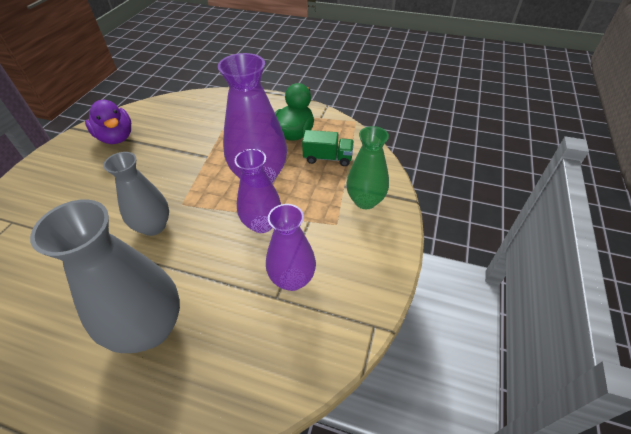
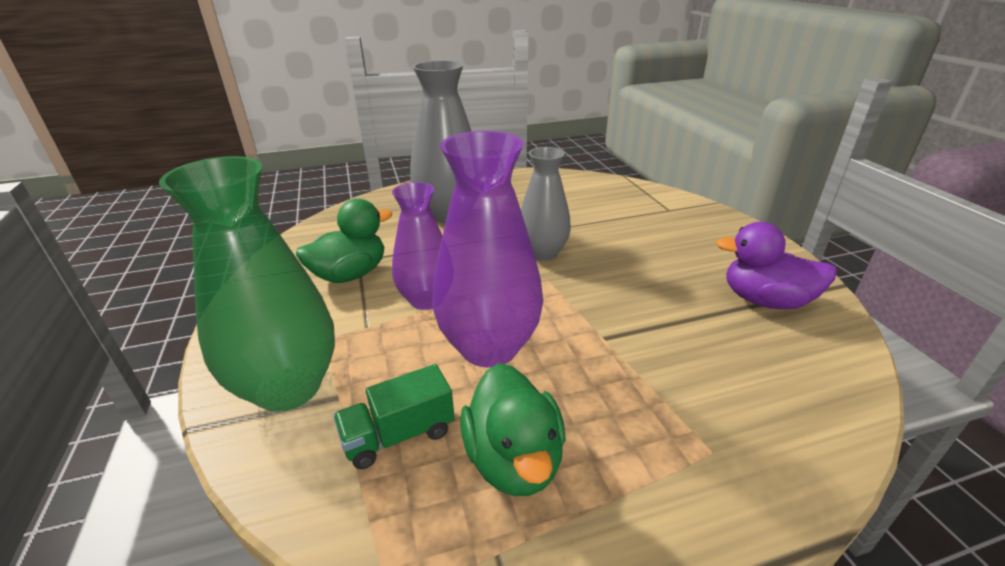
camera: 145 degrees right, 15 degrees down
(292, 279) = (350, 274): purple vase -> green duck
(365, 201) = (288, 387): green vase -> green vase, size x1.55

